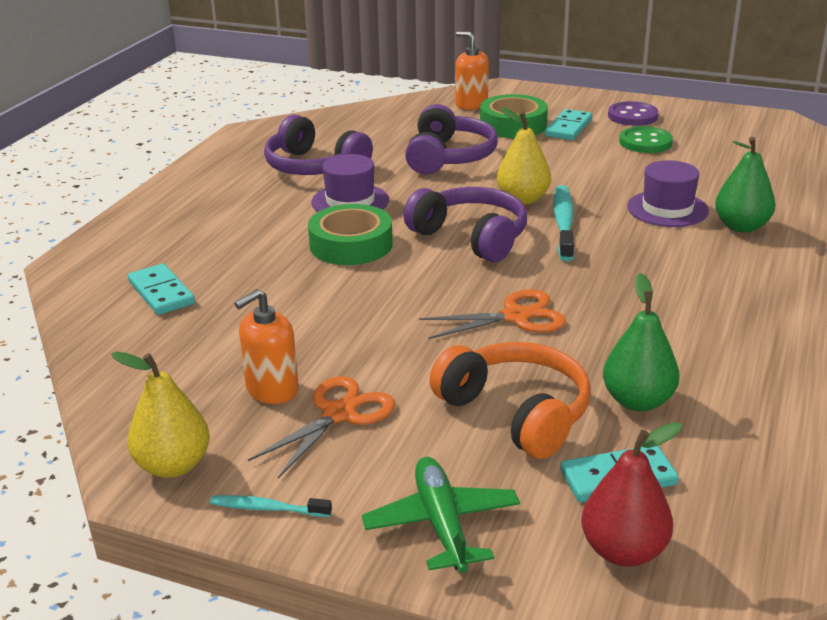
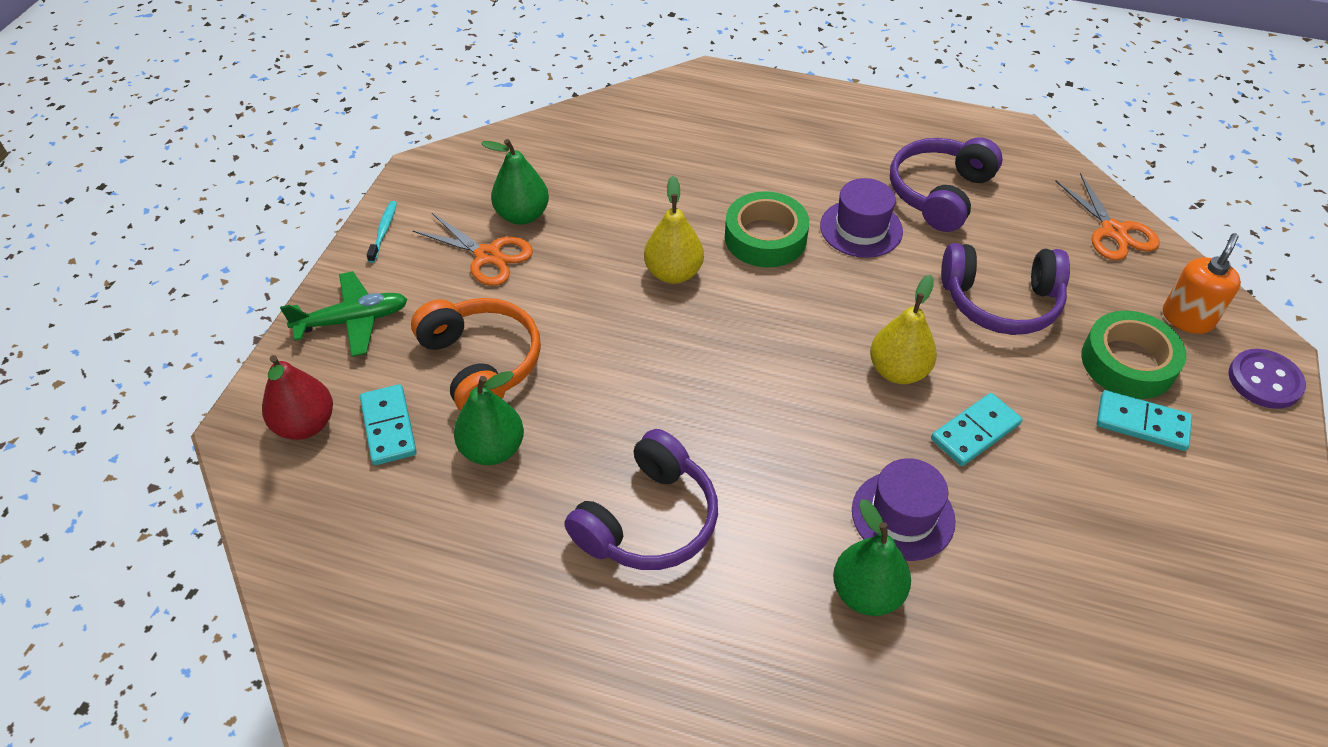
camera: 85 degrees right, 20 degrees up
(161, 293) = (665, 133): turquoise domino -> turquoise domino (975, 432)
(173, 466) = (435, 180): yellow pear -> yellow pear (673, 273)
(272, 389) = (522, 215): orange soap dispenser -> green pear
(471, 237) = (795, 327): purple headphones -> purple headphones (648, 520)
(516, 316) = (636, 364): orange scissors -> orange scissors (1113, 232)
(516, 413) = (481, 363): orange headphones -> orange headphones turned 75 degrees counterclockwise
(563, 223) = (843, 407): turquoise toothbrush -> none
(632, 116) = (1220, 504): purple button -> purple button (1264, 381)
(645, 142) = (1120, 511): green button -> none

